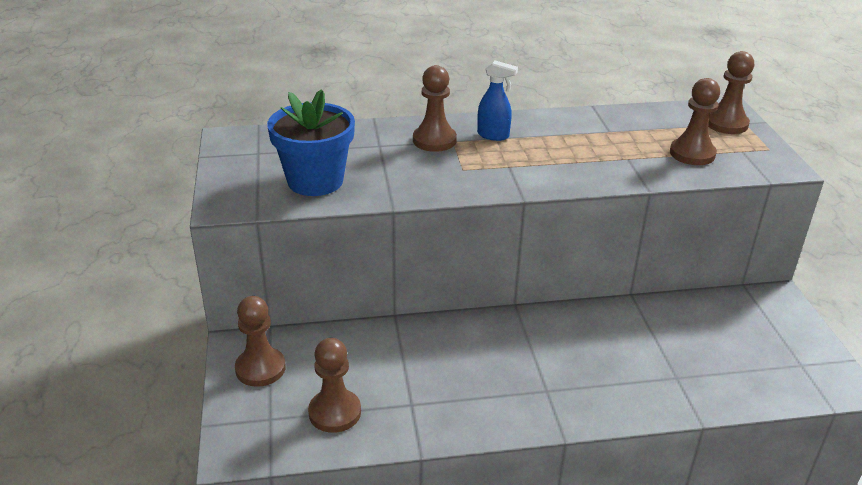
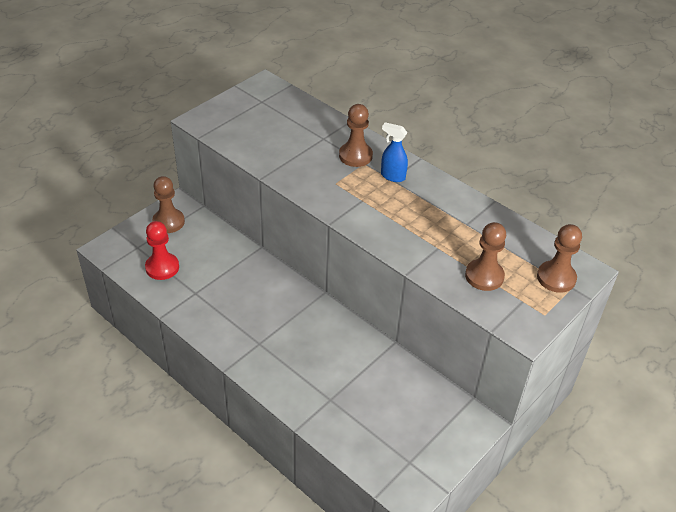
camera: 50 degrees right, 10 degrees up
(315, 181) = (256, 136): blue flower pot -> none
(335, 412) = (162, 267): brown pawn -> red pawn
(493, 135) = (392, 176): blue spray bottle -> blue spray bottle turned 135 degrees clockwise

